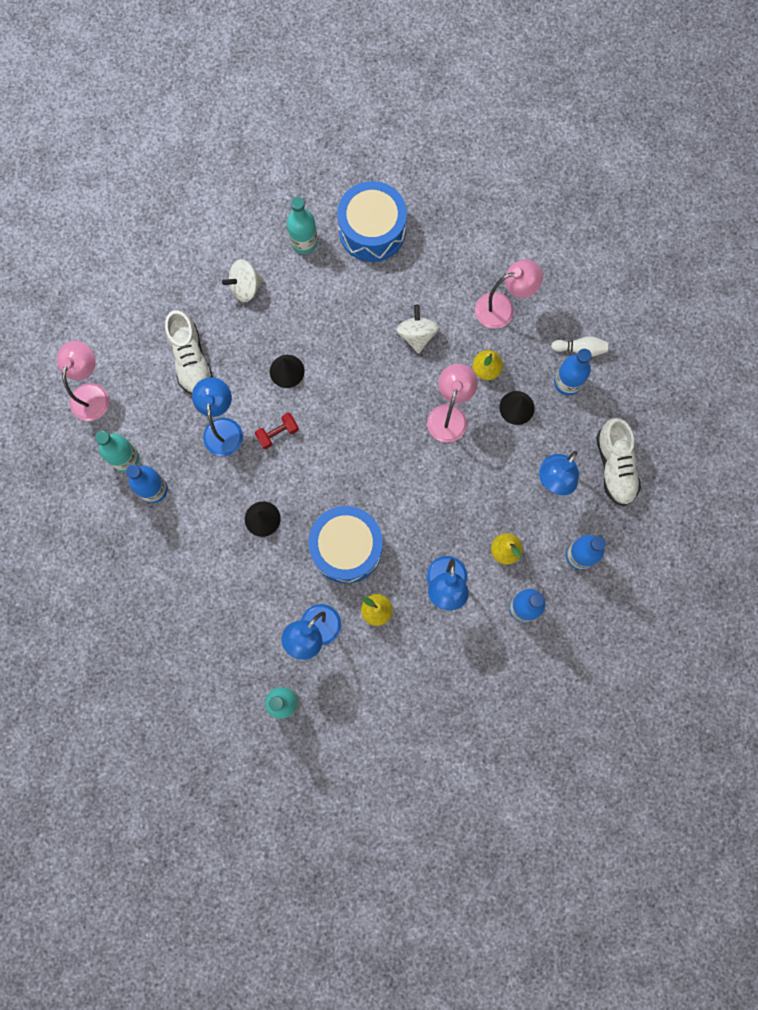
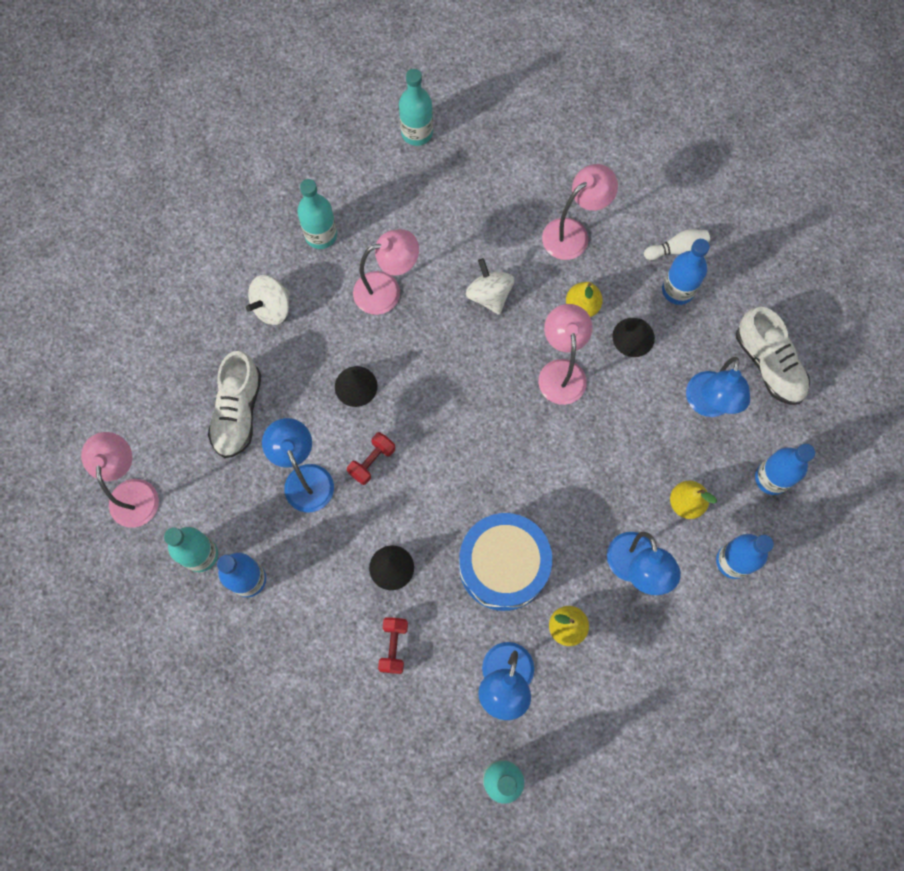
camera: 20 degrees left, 5 degrees down
(191, 360) = (238, 412): white shoe -> white shoe turned 45 degrees clockwise
(242, 577) = (393, 646): none -> red dumbbell
(339, 303) = (387, 290): none -> pink lamp
(372, 230) = (393, 197): blue drum -> none
(410, 183) = (417, 133): none -> turquoise bottle

